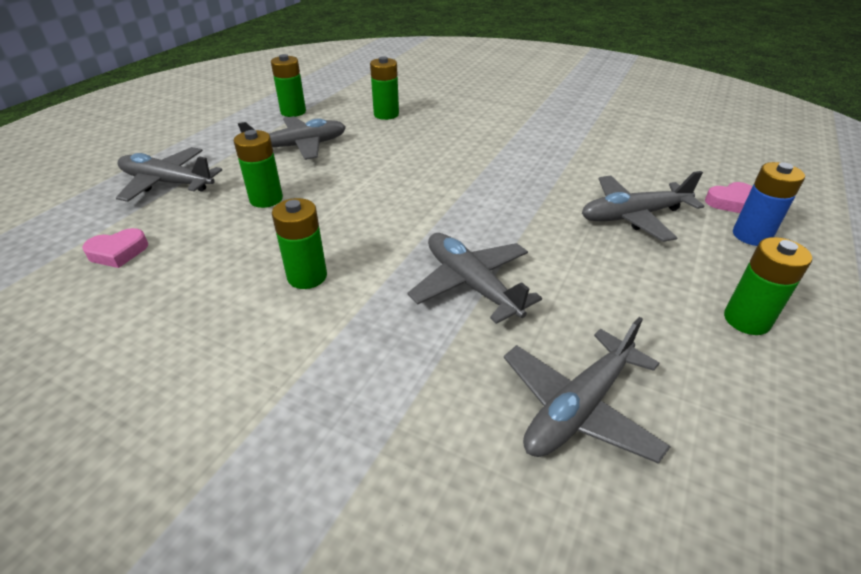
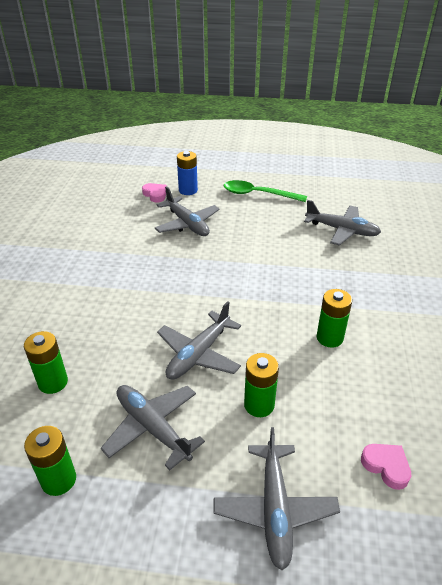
camera: 110 degrees left, 0 degrees up
(471, 284) = (288, 271): grey plane -> grey plane (198, 354)
(746, 320) = (258, 194): green battery -> green spoon

